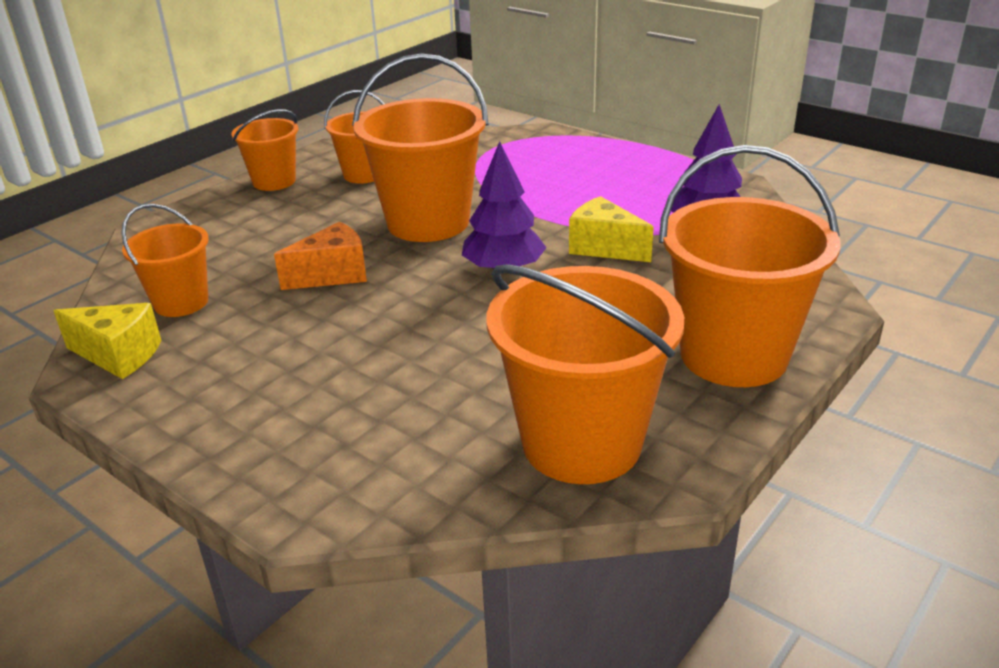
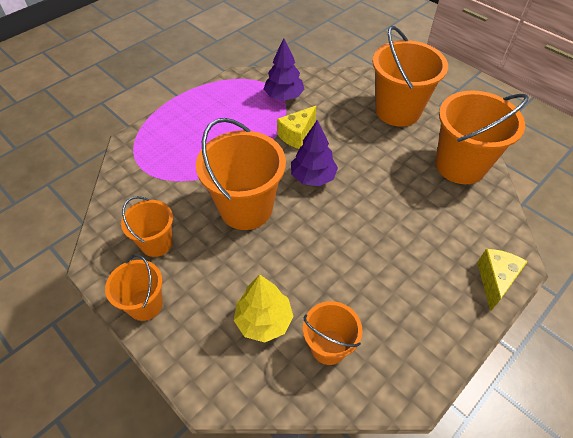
camera: 85 degrees left, 20 degrees up
(119, 355) = (392, 375): yellow cheese -> yellow cheese (495, 281)
(234, 253) = (264, 320): none -> yellow tree
(333, 275) = (305, 258): orange cheese -> none

